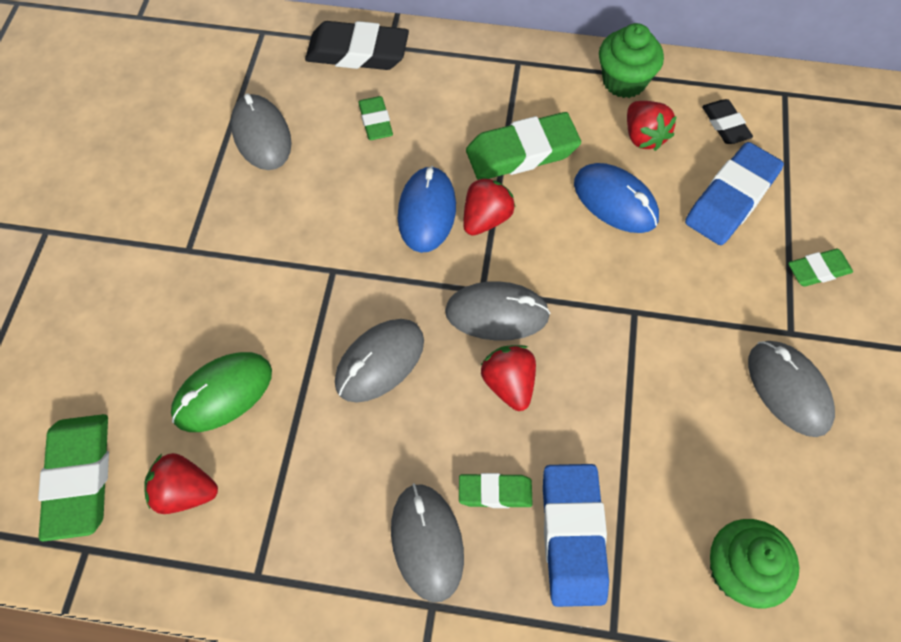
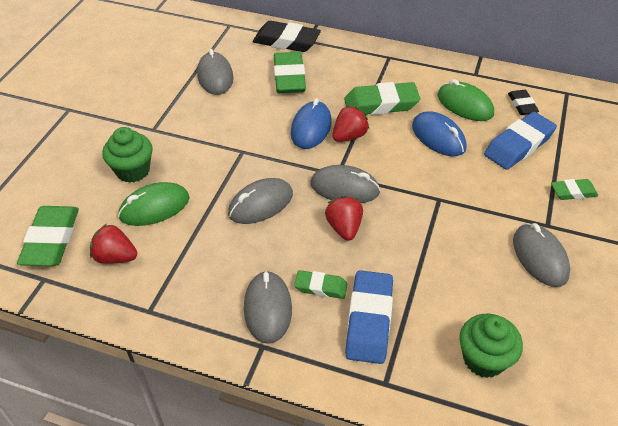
camera: 10 degrees right, 15 degrees down
(376, 121) = (289, 77): green eraser -> green eraser, size x1.78
(624, 81) = (457, 74): green cupcake -> green cupcake (133, 170)
(643, 136) = (465, 105): red strawberry -> green mouse

